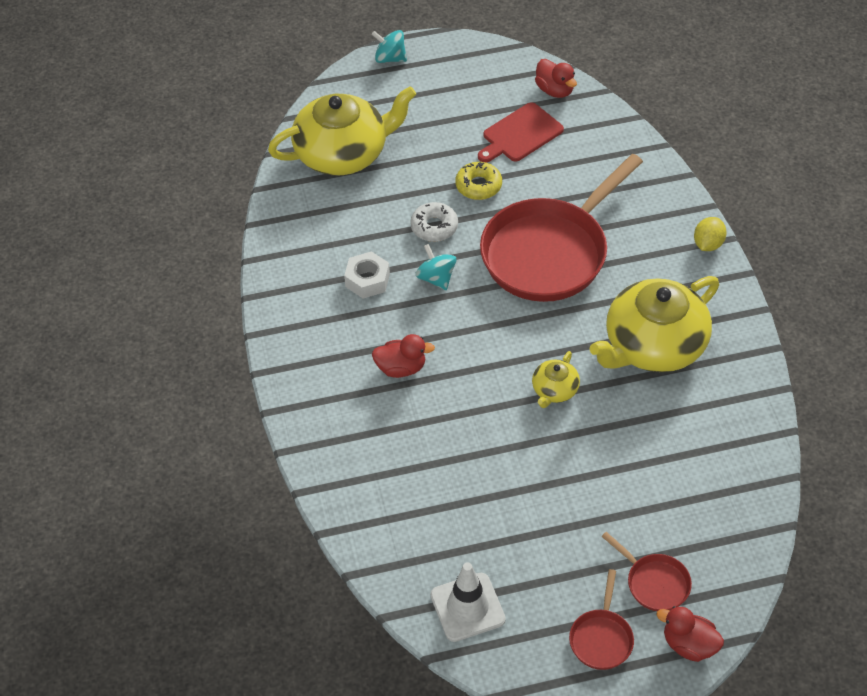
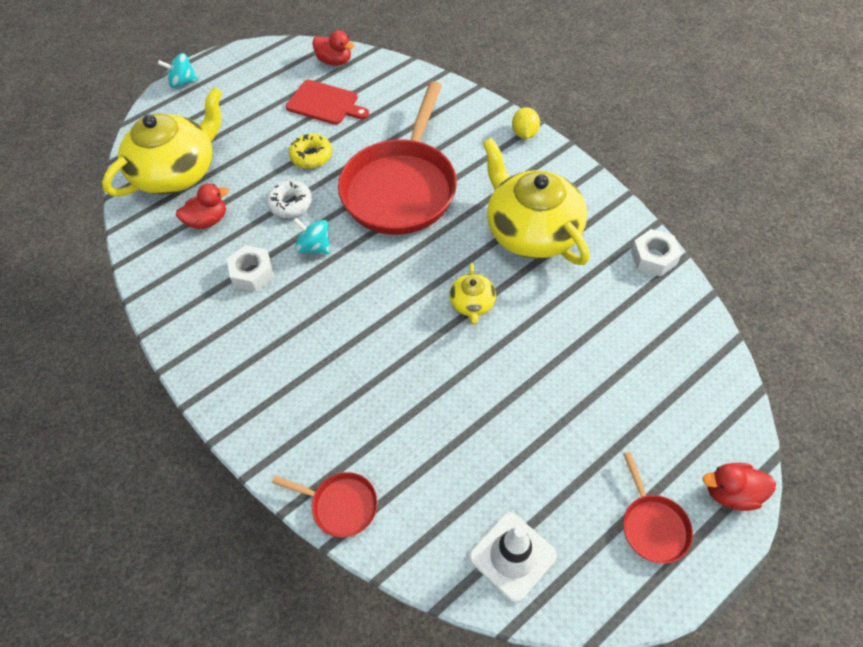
camera: 25 degrees left, 5 degrees up
(401, 368) = (324, 341): red duck -> red duck (208, 220)
(520, 134) = (325, 103): red cutting board -> red cutting board turned 90 degrees counterclockwise
(653, 345) = (531, 230): yellow teapot -> yellow teapot turned 120 degrees clockwise
(654, 583) = (664, 445): red pan -> red pan (341, 505)
(758, 419) = (653, 257): none -> white nut

